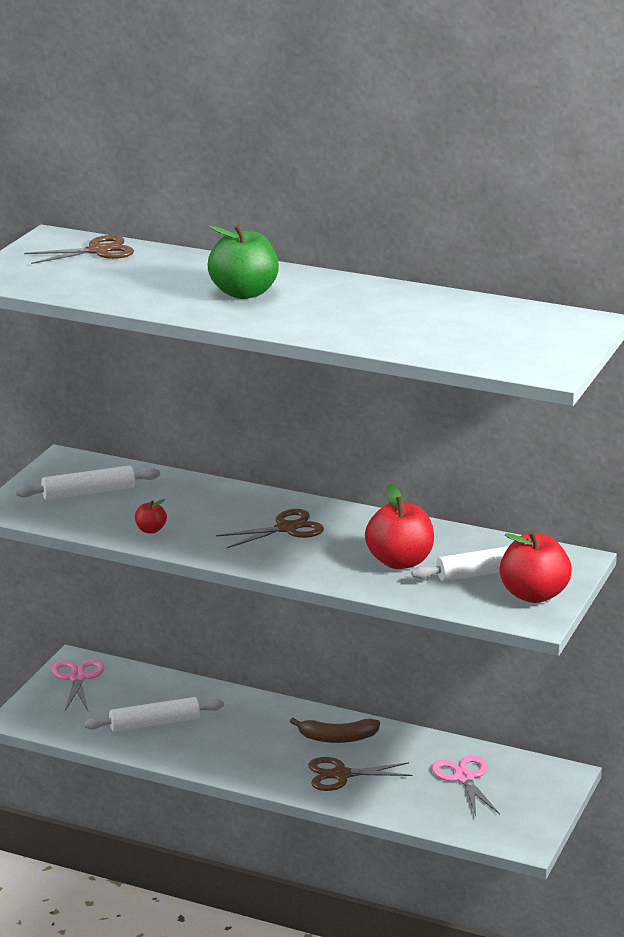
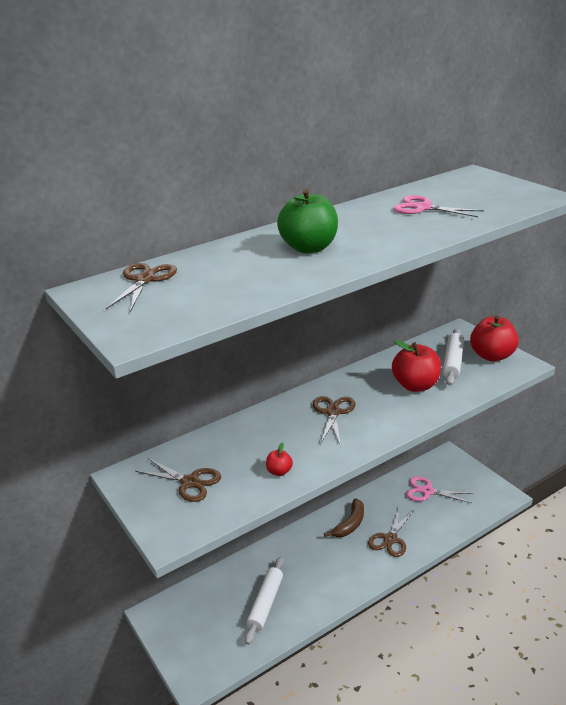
camera: 55 degrees left, 5 degrees up
(78, 678) = (174, 622): pink scissors -> pink scissors (423, 208)
(88, 492) = (190, 482): white rolling pin -> brown scissors

